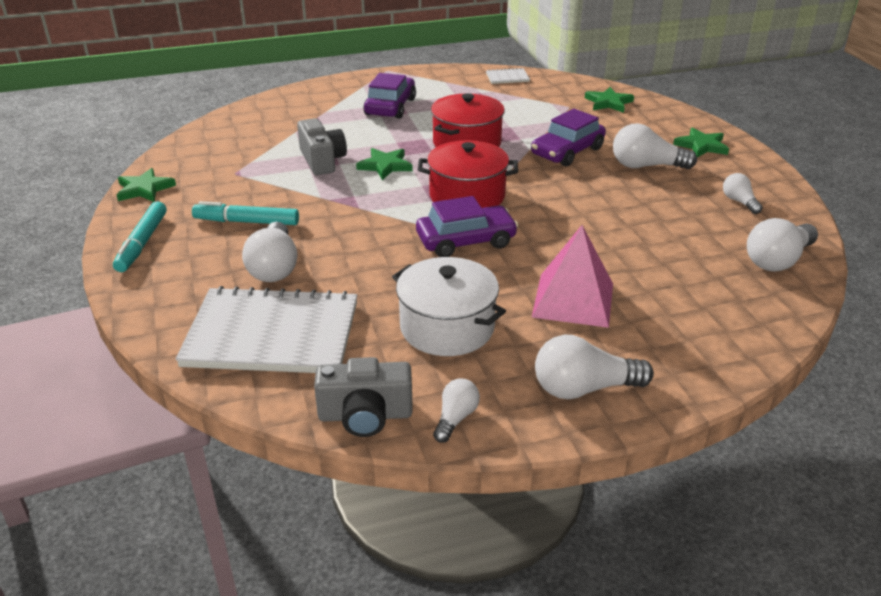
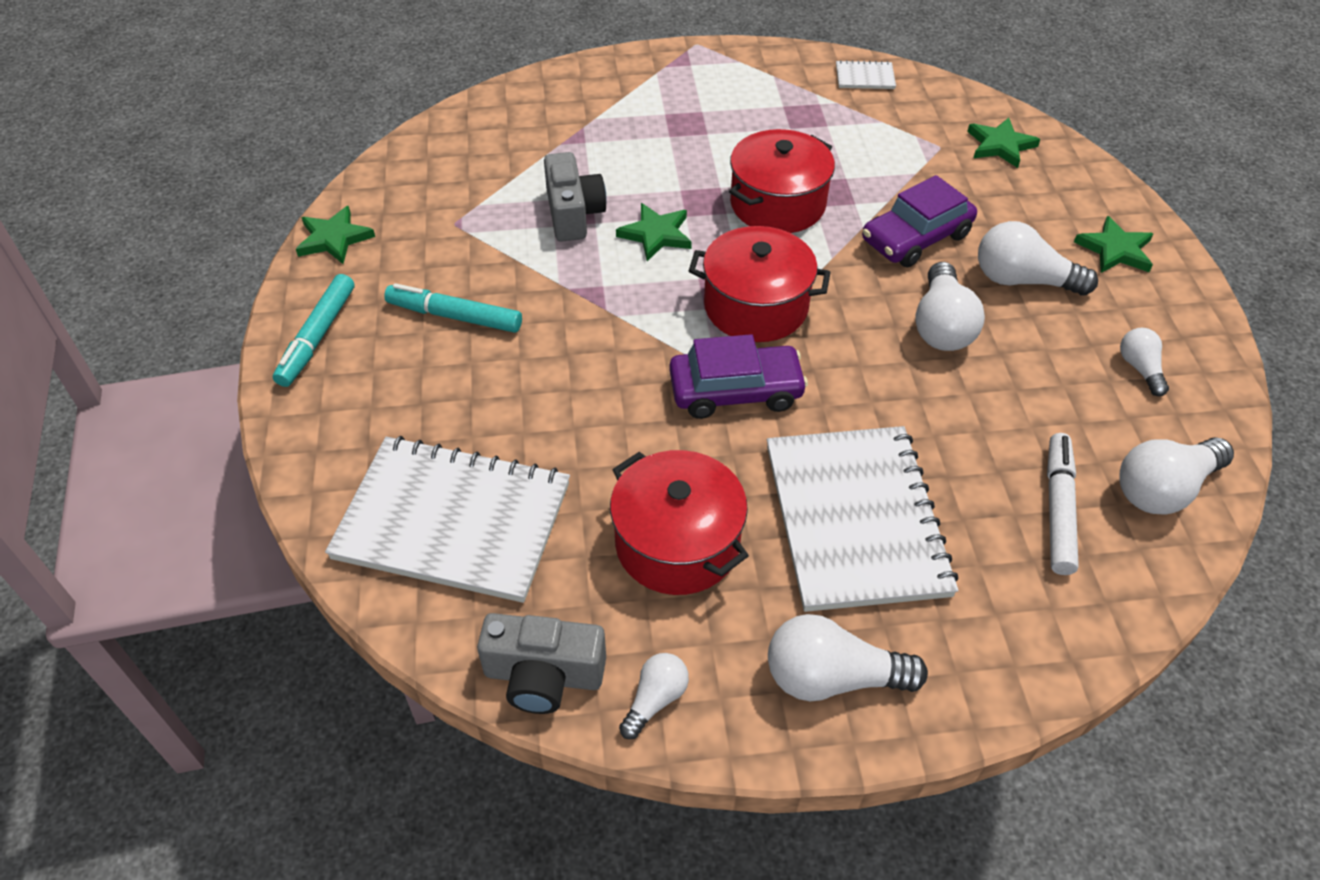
camera: 10 degrees right, 15 degrees up
(274, 267) = (476, 404): white light bulb -> white light bulb (941, 326)
(390, 107) = (686, 119): purple car -> none
(447, 327) = (677, 543): white pot -> red pot
(573, 300) = (855, 519): pink pyramid -> white notebook
(711, 279) = (1058, 510): none -> white marker

